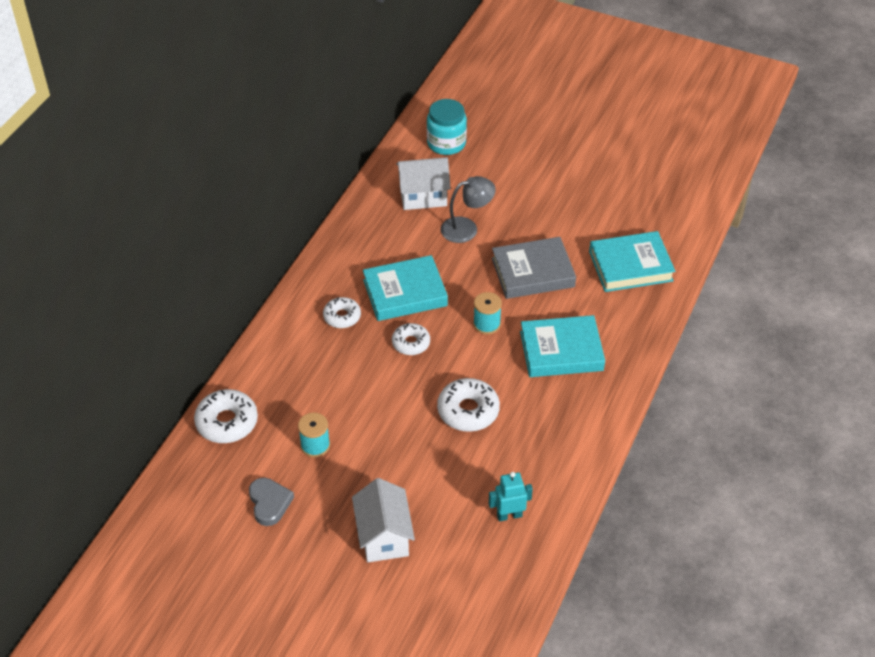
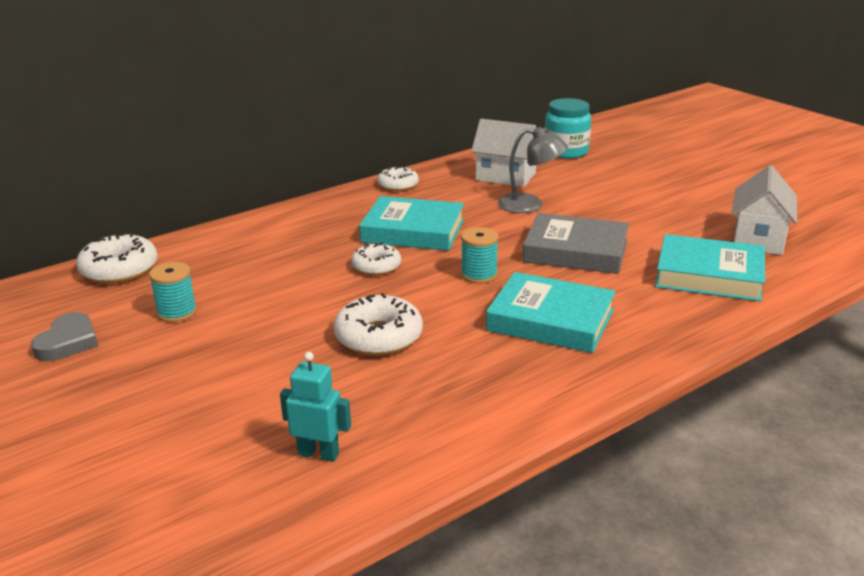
camera: 30 degrees right, 20 degrees down
(342, 317) = (328, 230): white donut -> white donut (398, 185)
(383, 536) = (142, 416): white house -> white house (758, 239)

